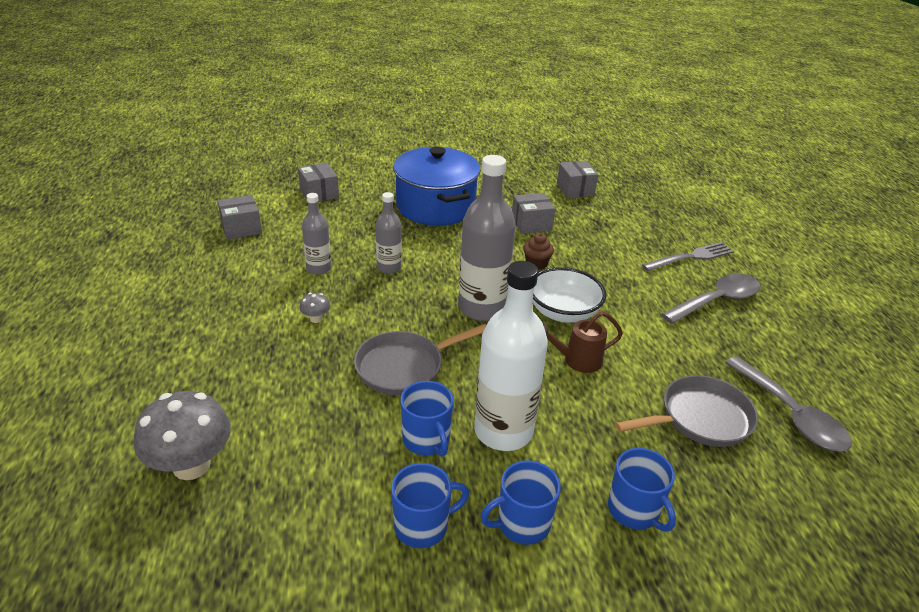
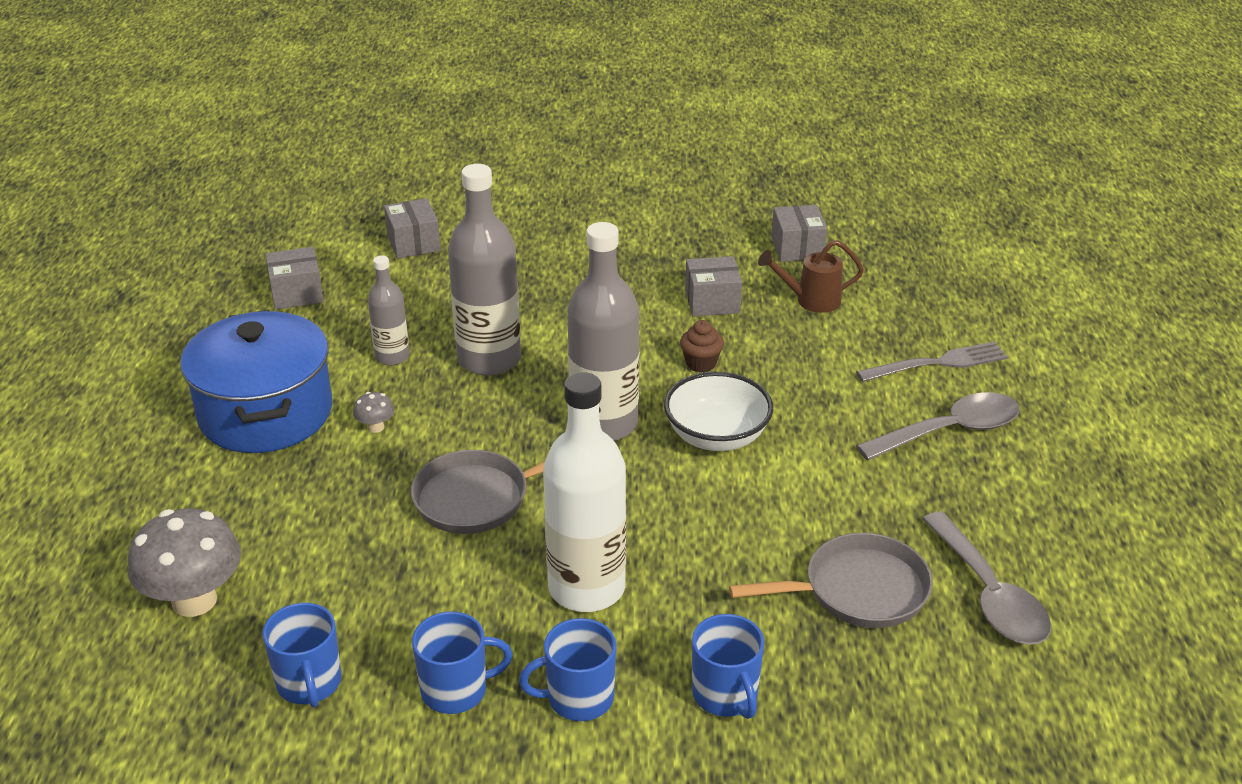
camera: 10 degrees right, 0 degrees up
(389, 267) = (489, 359): grey bottle -> grey bottle, size x1.85
(426, 440) = (485, 592): blue mug -> blue mug (309, 683)
(435, 206) = (577, 269): blue pot -> blue pot (265, 413)
(577, 360) = (714, 504): brown watering can -> brown watering can (811, 300)

